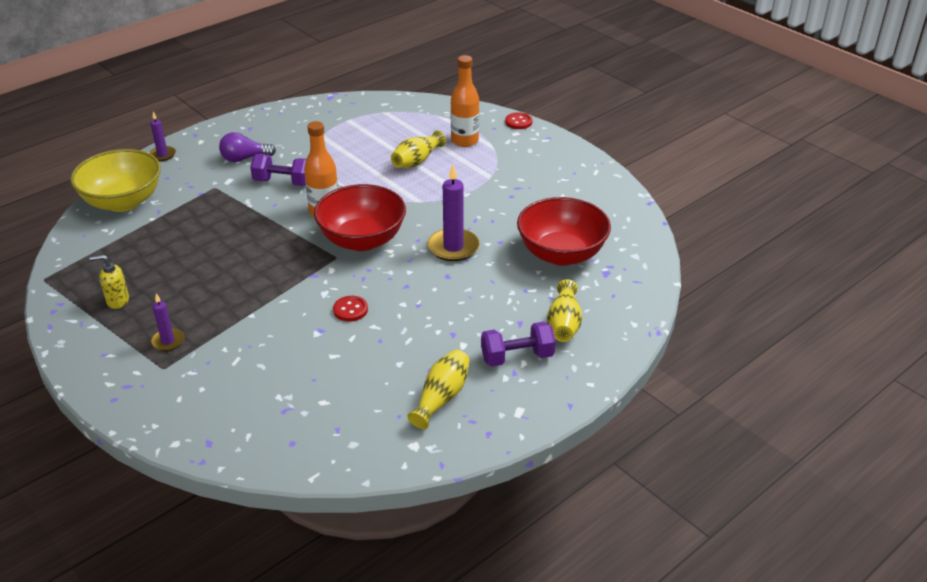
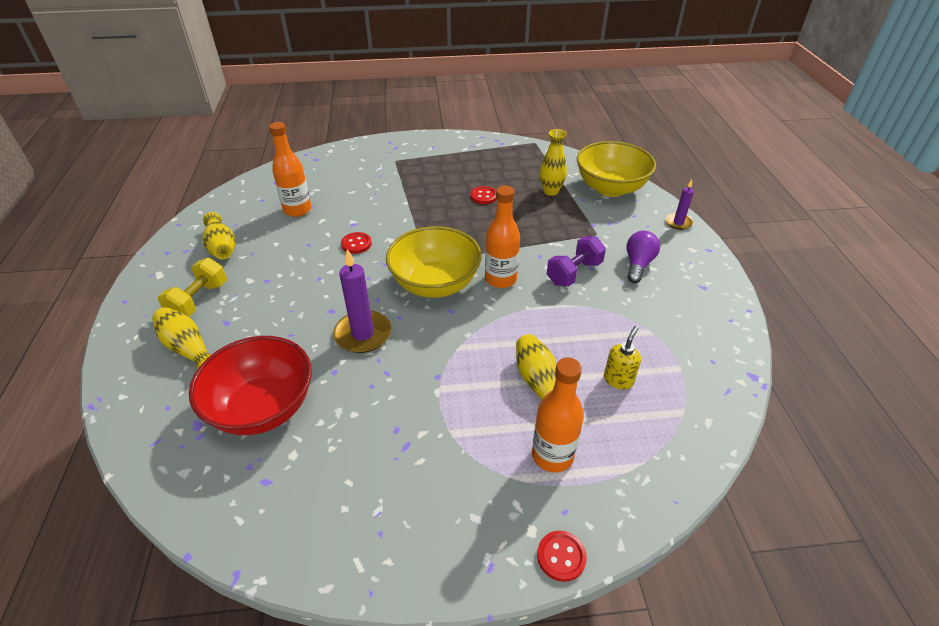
camera: 125 degrees right, 5 degrees up
(117, 301) = (481, 160): yellow soap dispenser -> yellow soap dispenser (618, 380)
(155, 233) = (550, 191): none -> yellow vase
(168, 341) = (418, 167): purple candle -> none
(198, 269) = (483, 196): none -> red button
(331, 385) = (297, 210): none -> orange bottle
(362, 240) = (435, 284): red bowl -> yellow bowl
(517, 357) = (199, 300): purple dumbbell -> yellow dumbbell

